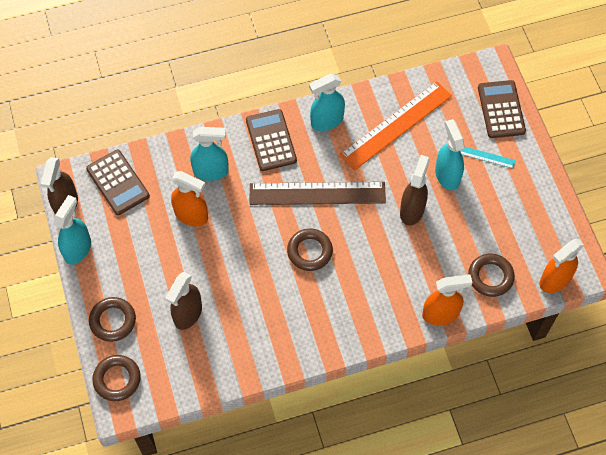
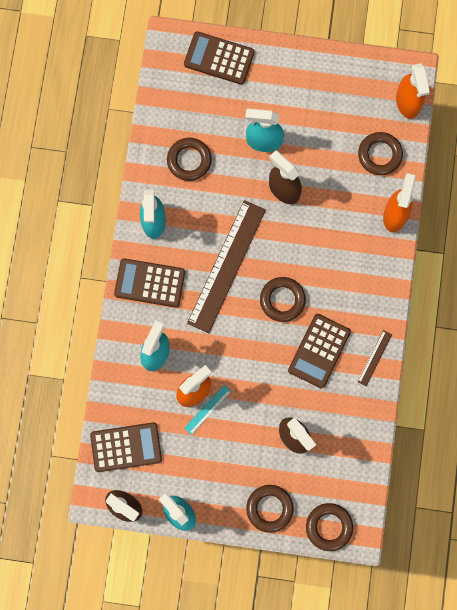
camera: 65 degrees left, 15 degrees up
(278, 302) = (319, 351): none -> brown calculator
(295, 353) = (374, 358): none -> brown ruler
(396, 125) = (189, 160): orange ruler -> brown ring
(487, 157) = (262, 96): turquoise ruler -> turquoise ruler (207, 409)

